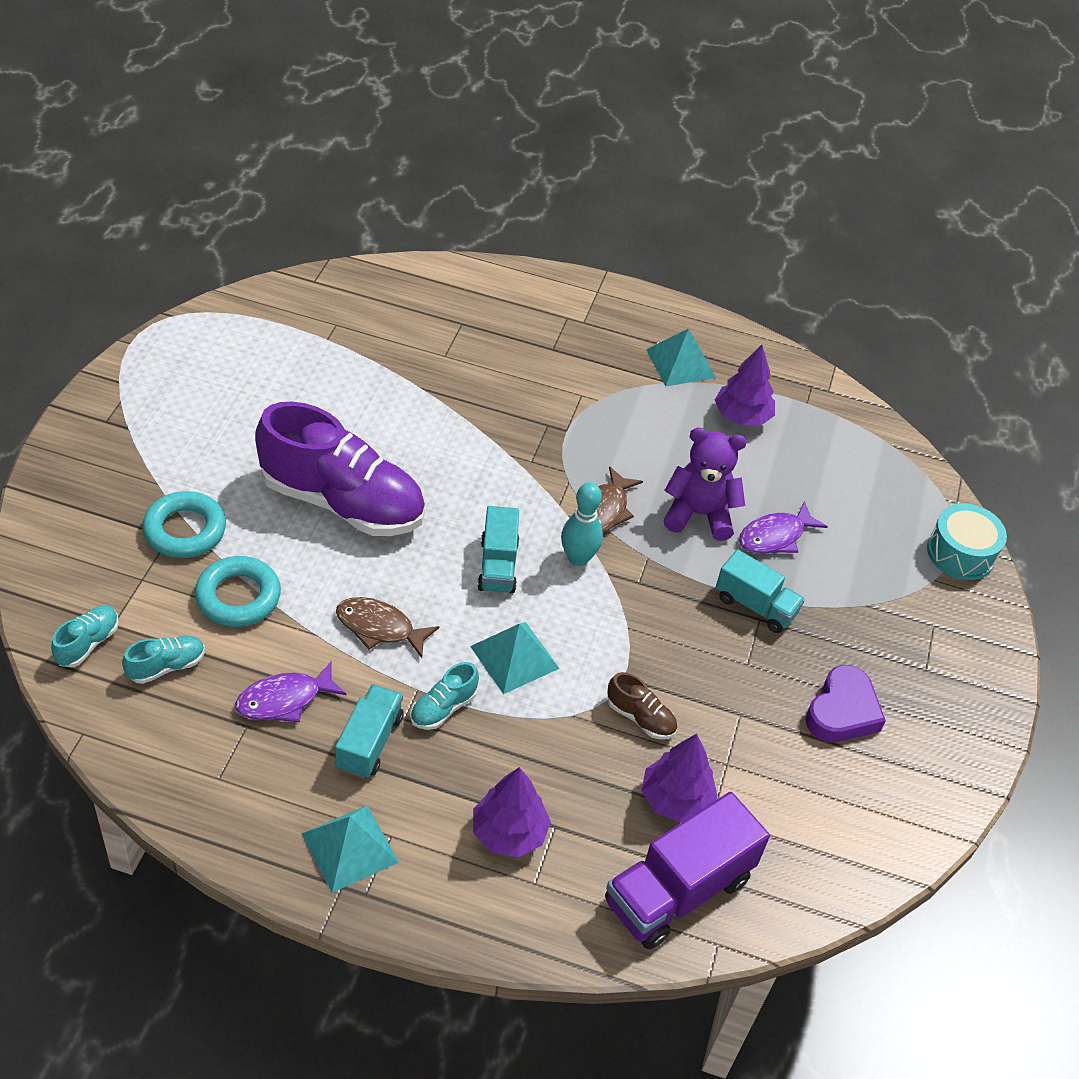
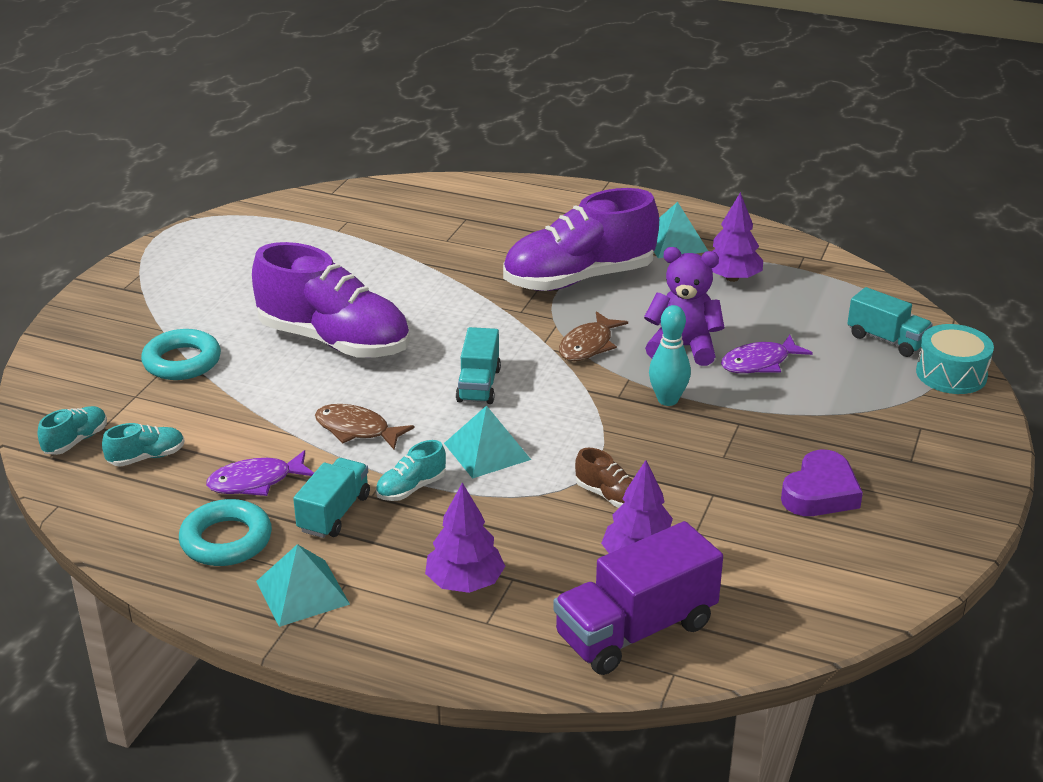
camera: 10 degrees right, 15 degrees down
(238, 597) = (224, 408): turquoise ring -> turquoise ring (226, 540)
(578, 558) = (559, 379): turquoise bowling pin -> turquoise bowling pin (667, 400)
(587, 415) = (579, 279): none -> purple shoe
(755, 605) = (735, 413): turquoise truck -> turquoise truck (886, 340)

